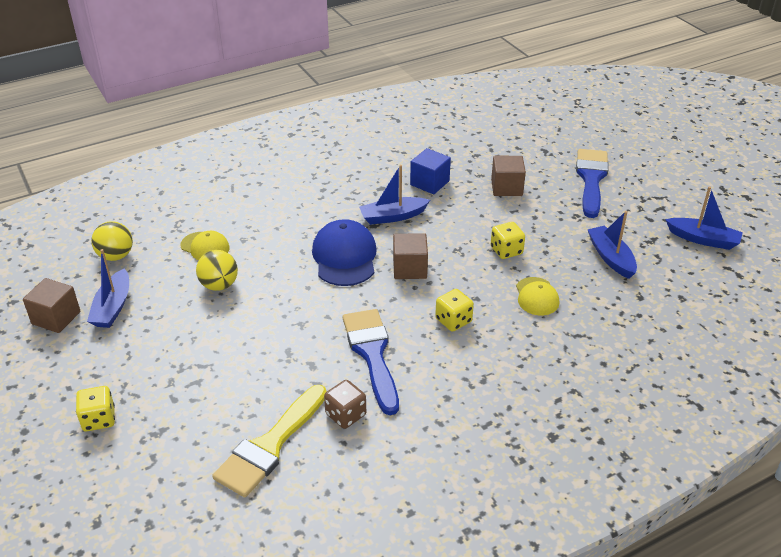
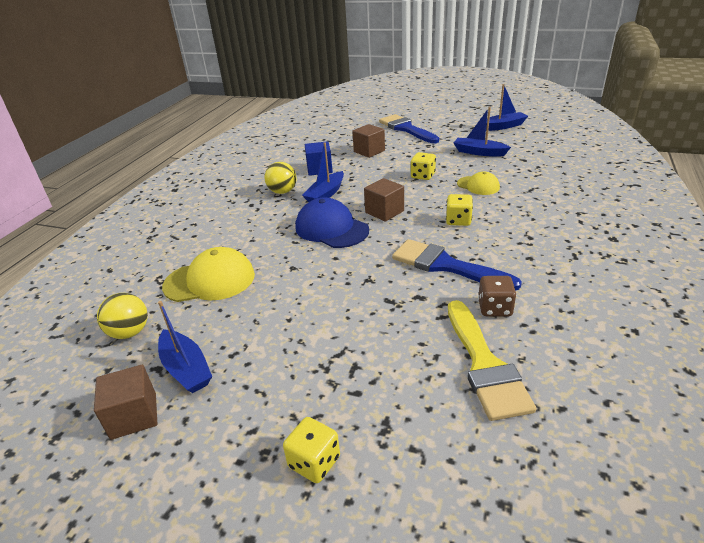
camera: 40 degrees left, 5 degrees down
(205, 247) = (210, 280): yellow cap -> yellow cap, size x1.67
(219, 285) = (263, 296): yellow ball -> yellow ball (282, 192)

